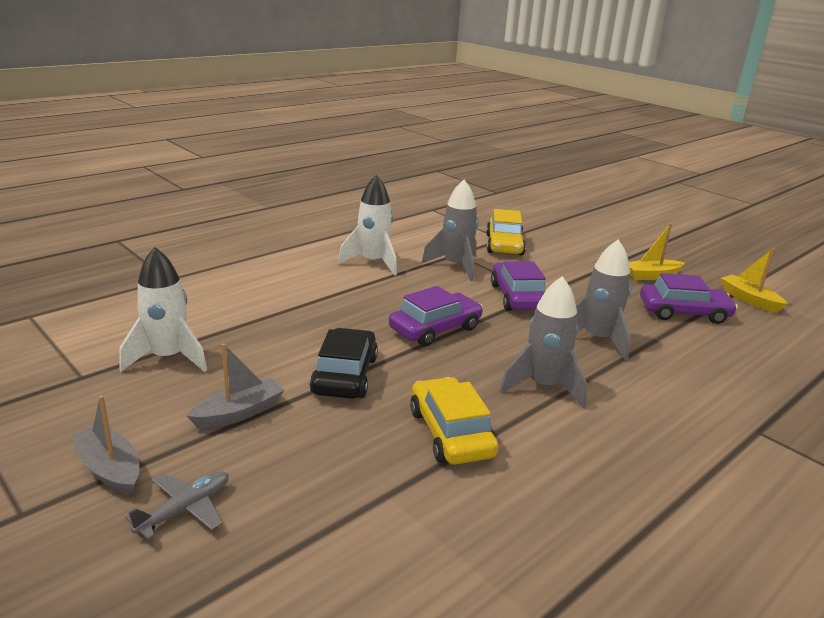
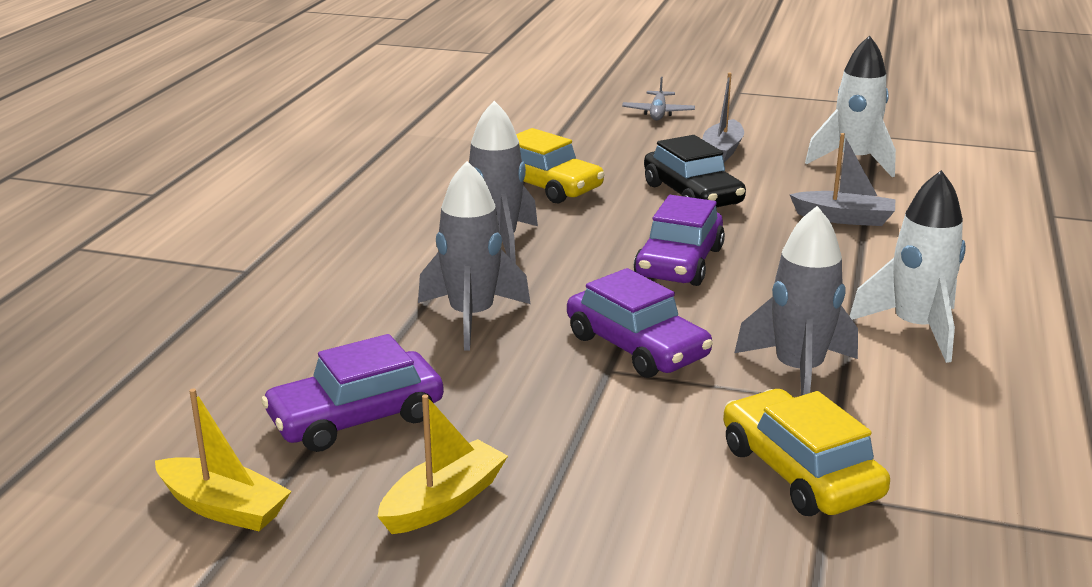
camera: 150 degrees right, 0 degrees up
(110, 469) = (736, 112): grey boat -> grey boat (844, 218)

